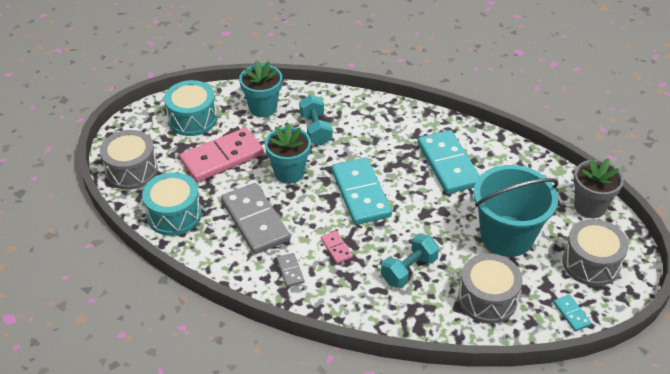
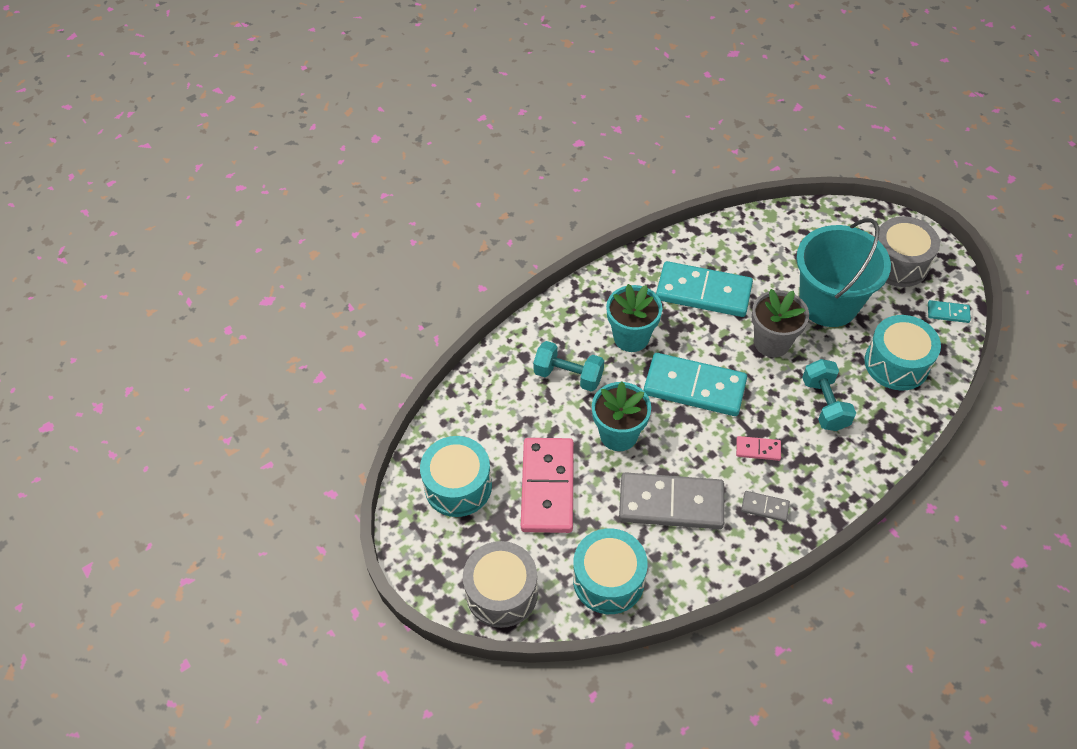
camera: 55 degrees left, 10 degrees up
(263, 108) = (493, 406): turquoise flower pot -> turquoise flower pot (631, 337)
(487, 299) = (896, 363): grey drum -> turquoise drum
(589, 206) = (830, 222): grey flower pot -> grey flower pot (772, 342)

